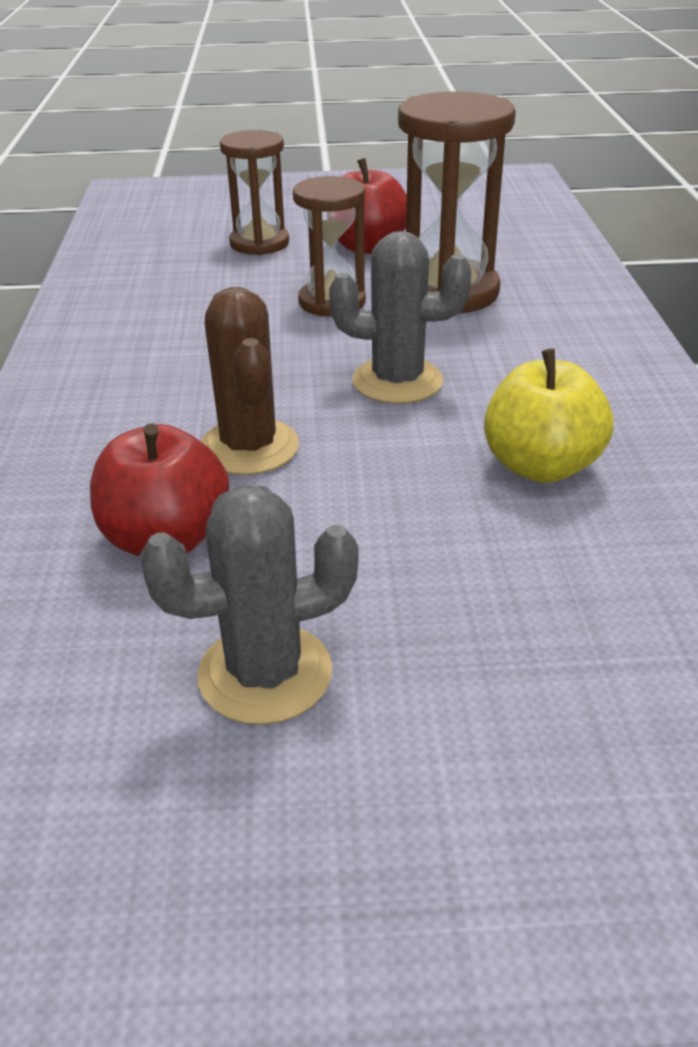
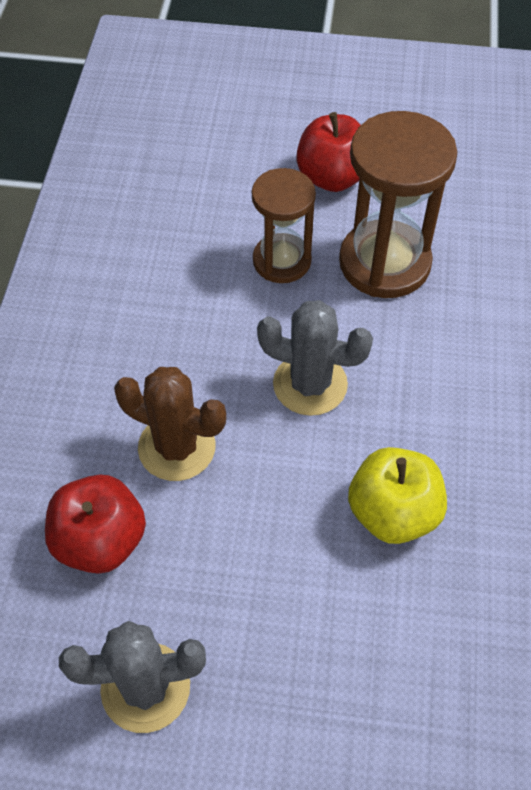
camera: 10 degrees right, 20 degrees up
(249, 447) = (177, 447): brown cactus -> brown cactus turned 60 degrees counterclockwise
(259, 243) = (237, 156): brown hourglass -> none

